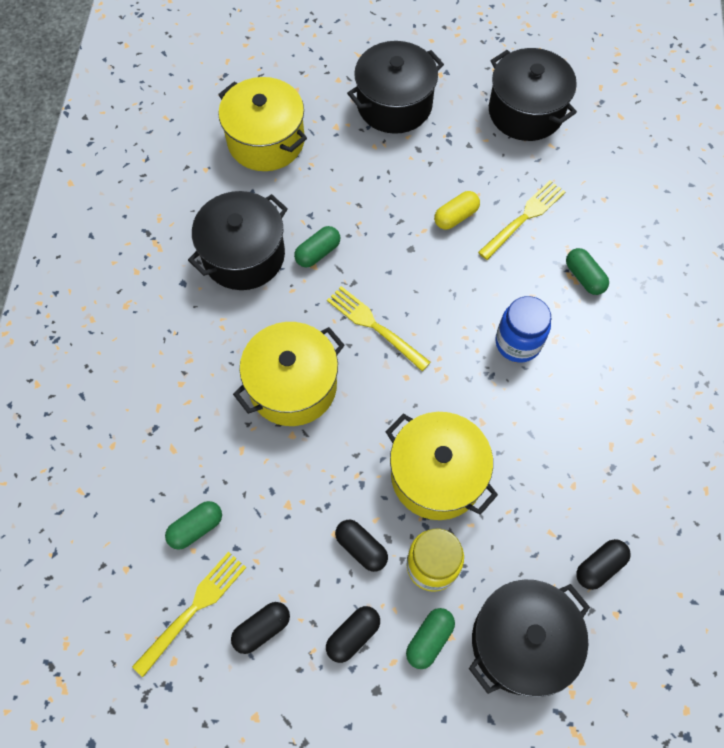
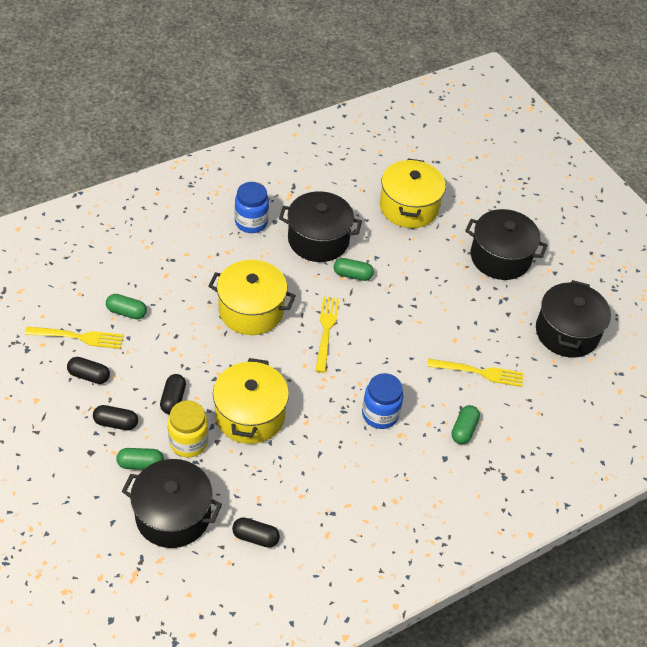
camera: 50 degrees right, 15 degrees down
(165, 308) = (251, 222): none -> blue jar
(456, 217) = (445, 334): yellow capsule -> none

